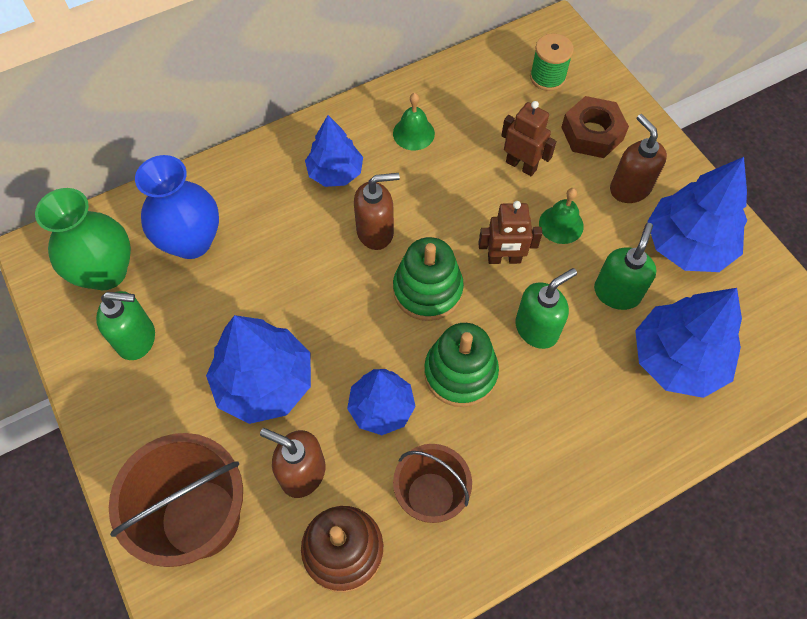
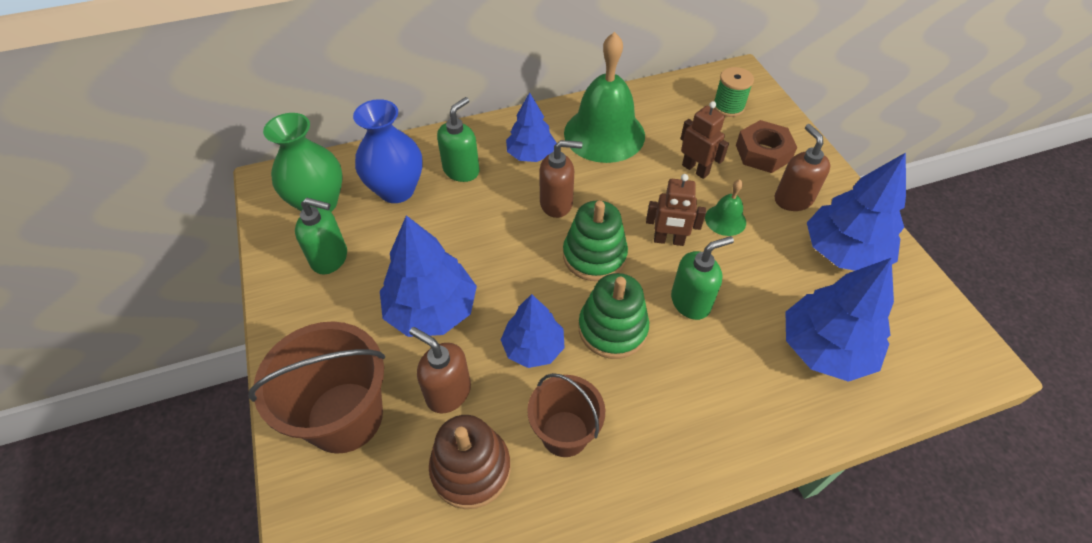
camera: 10 degrees right, 10 degrees down
(413, 133) = (604, 134): green bell -> green bell, size x2.22
(617, 292) = (771, 282): green soap dispenser -> green soap dispenser (461, 170)

